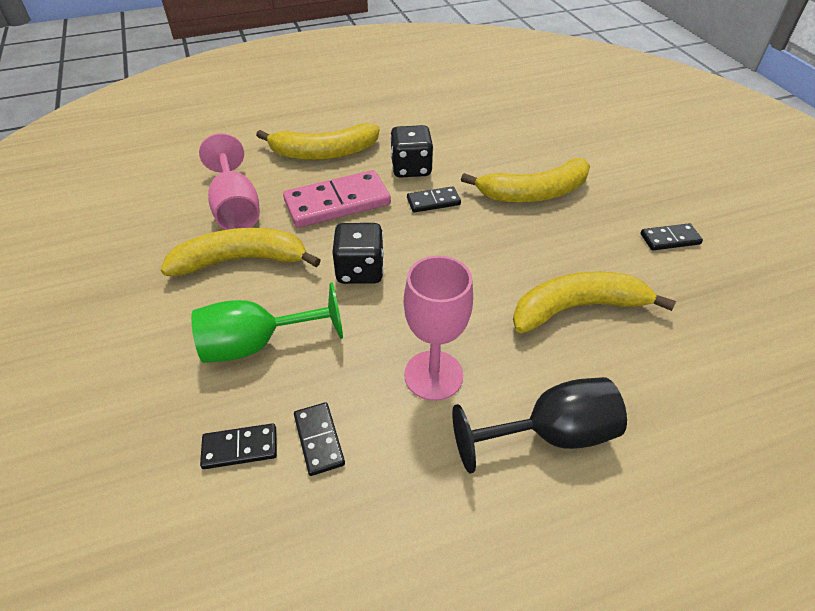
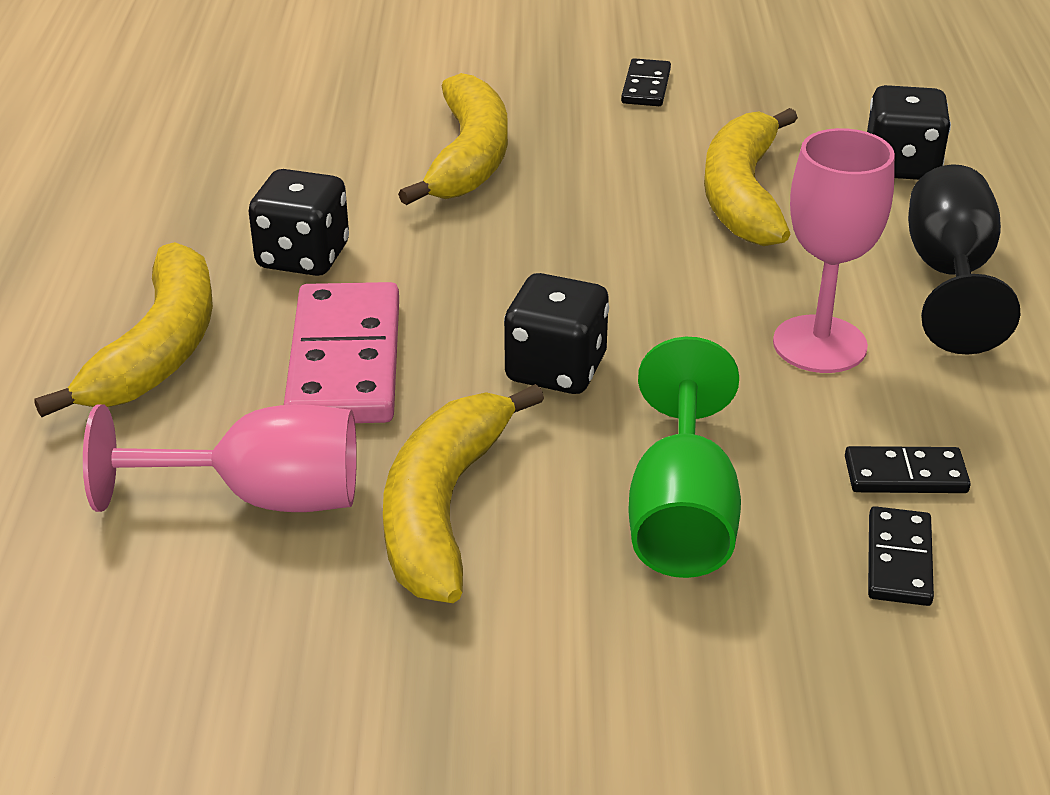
camera: 70 degrees left, 10 degrees down
(433, 202) = (421, 255): black domino -> none
(679, 384) = (901, 166): none -> black dice

